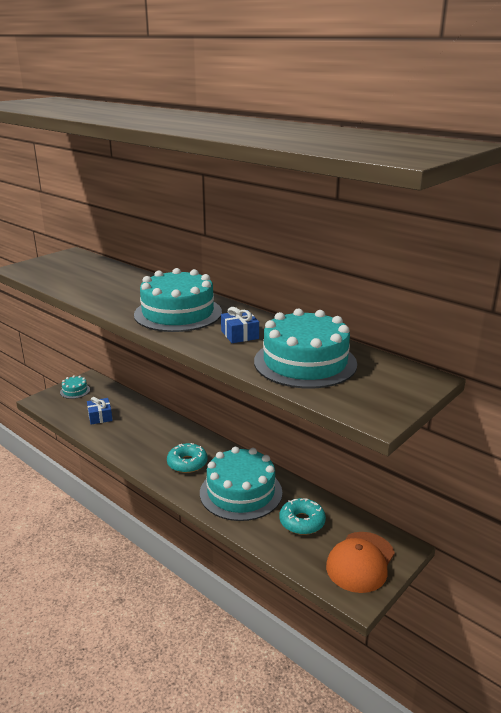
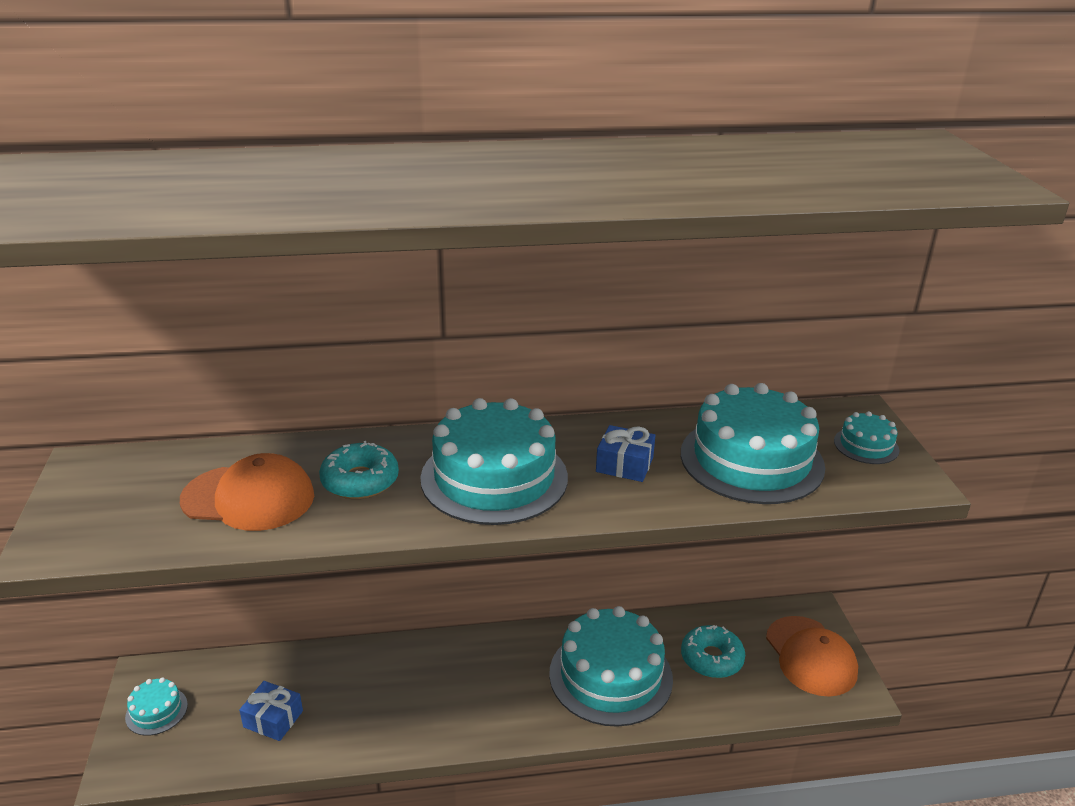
camera: 50 degrees left, 5 degrees up
(90, 281) = (248, 498): none -> orange cap
(187, 463) = (499, 689): turquoise donut -> turquoise donut (360, 481)
(389, 390) = (866, 445): none -> turquoise cake

